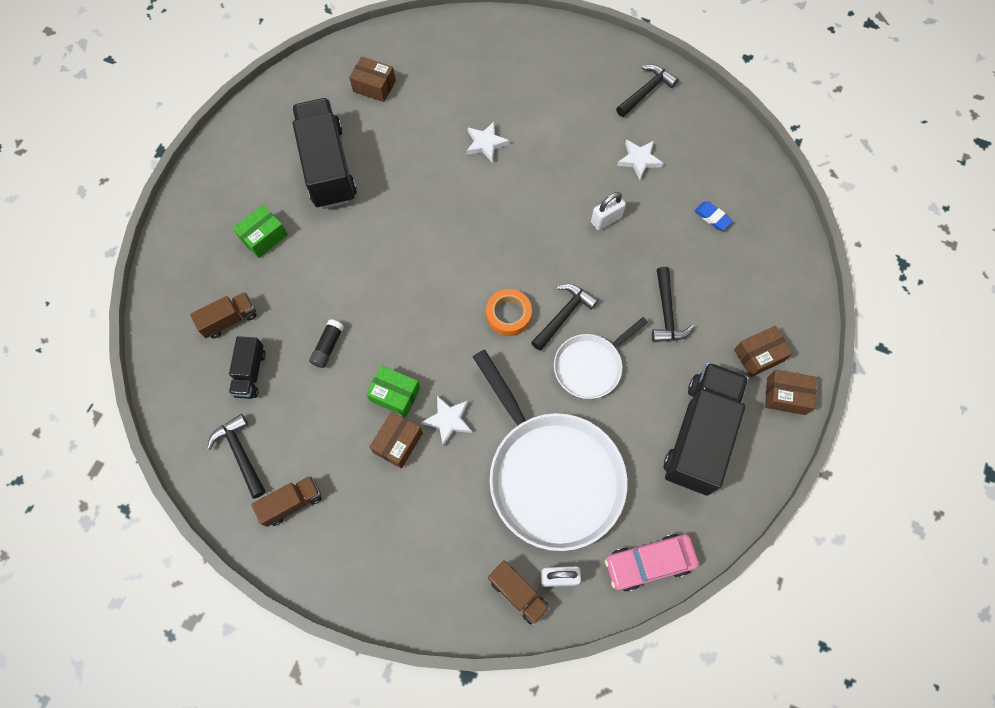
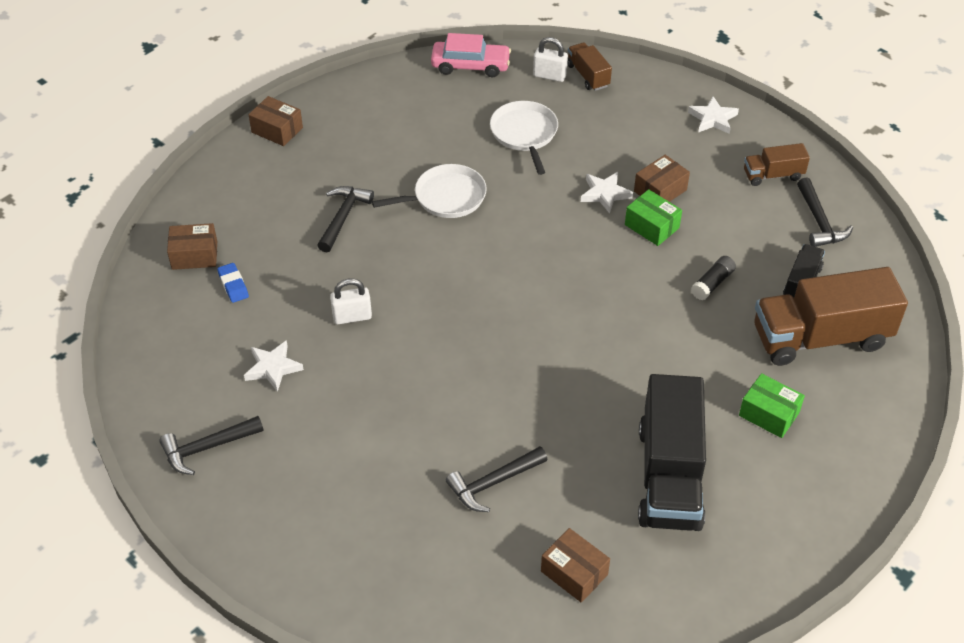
camera: 160 degrees left, 20 degrees down
(229, 320) = (820, 337): brown truck -> brown truck, size x2.04
(263, 237) = (769, 414): green box -> green box turned 60 degrees clockwise
(486, 143) = (451, 444): white star -> white star (713, 119)
(508, 315) = (507, 259): orange tape -> none
(551, 475) = (524, 134): white pan -> white pan, size x0.53
(563, 315) = (450, 243): black hammer -> black hammer (493, 483)
(699, 435) = (375, 125): black truck -> none
(759, 355) = (278, 163): brown box -> brown box (194, 255)

